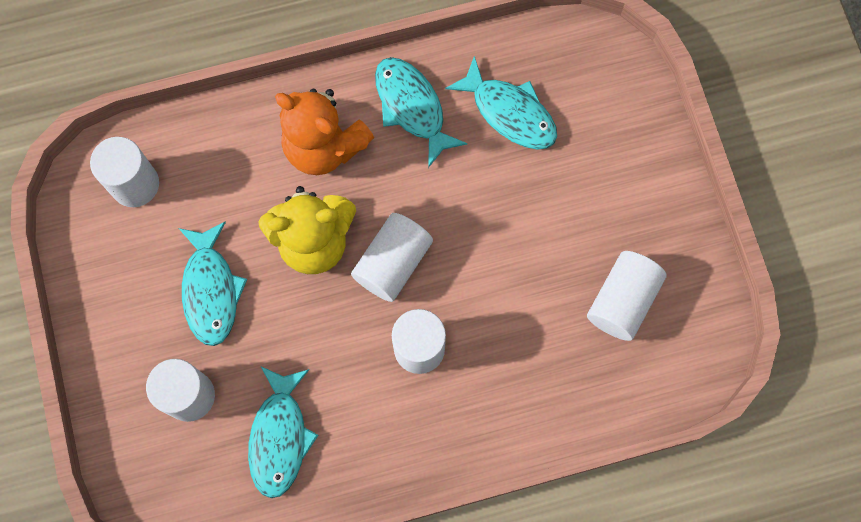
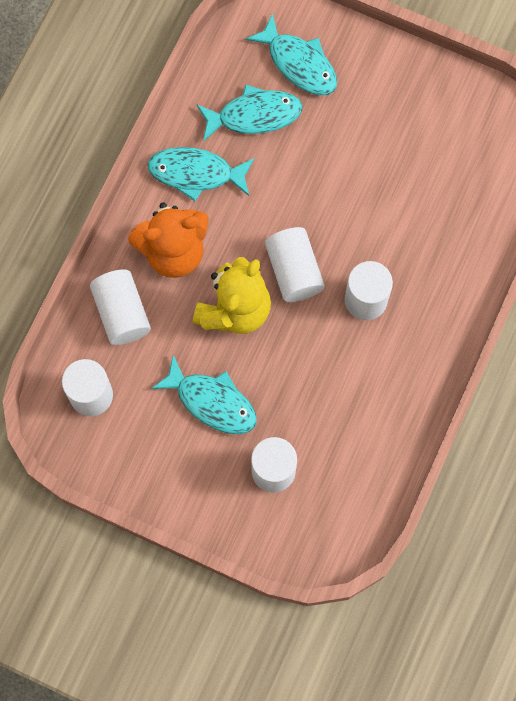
camera: 50 degrees left, 0 degrees up
(280, 437) = (350, 433): turquoise fish -> turquoise fish (299, 63)
(622, 301) = (441, 150): white cylinder -> white cylinder (122, 313)

